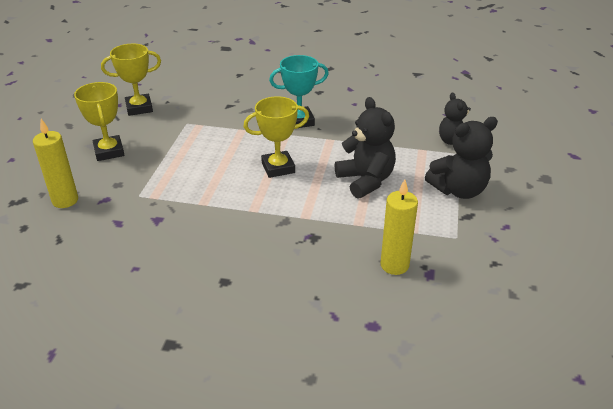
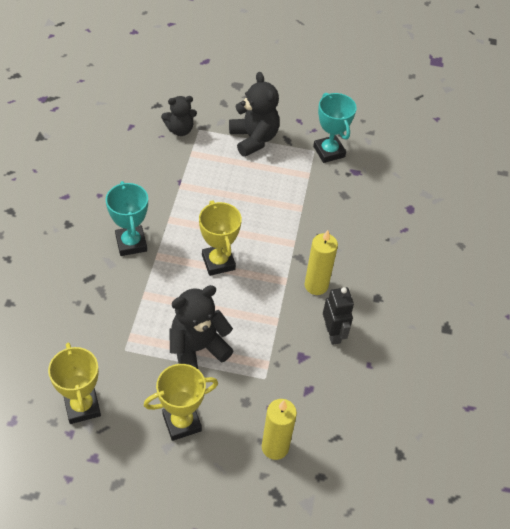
camera: 95 degrees left, 15 degrees up
(180, 242) = (333, 333): none -> black robot
(365, 181) = (240, 198): black teddy bear -> black teddy bear (197, 348)
(394, 265) = (348, 190): yellow candle -> yellow candle (316, 285)
(458, 250) = (329, 152): none -> turquoise trophy

